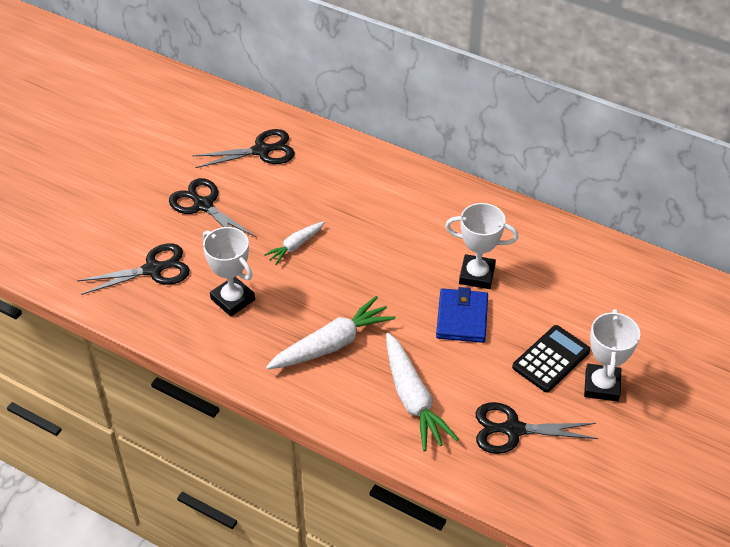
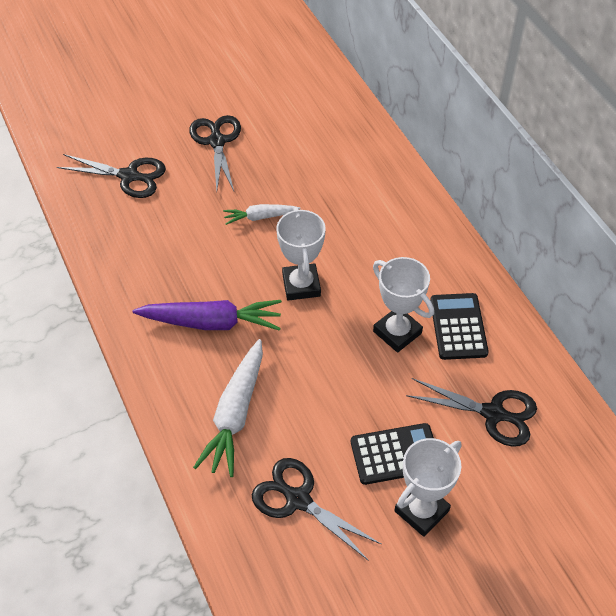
camera: 35 degrees right, 5 degrees up
(233, 299) = (167, 236): white trophy -> white trophy (301, 285)
(262, 151) = (307, 118): black scissors -> black scissors (494, 414)
(331, 344) = (211, 322): white carrot -> purple carrot
(462, 318) = (346, 365): blue wallet -> none
(516, 248) = (458, 327): none -> black calculator

